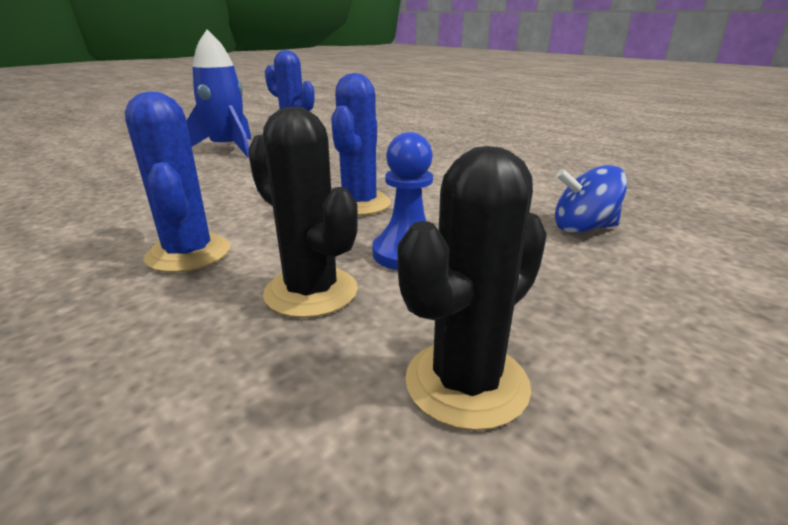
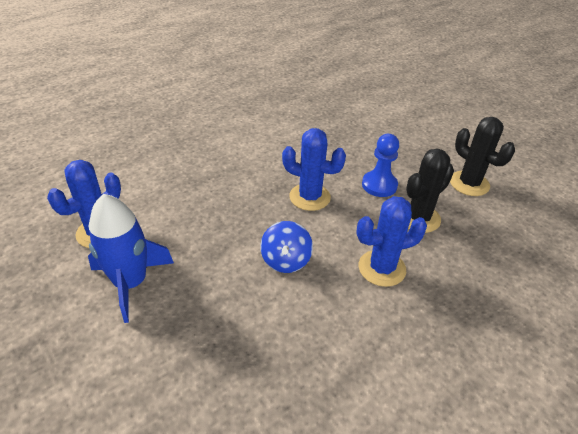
camera: 85 degrees left, 15 degrees up
(583, 228) = (351, 128): blue spinning top -> blue spinning top (286, 260)

